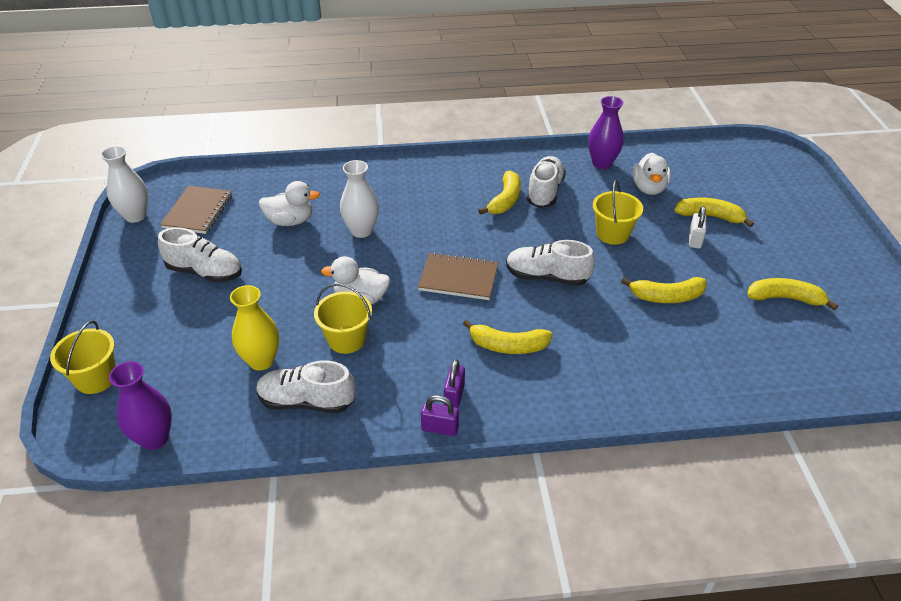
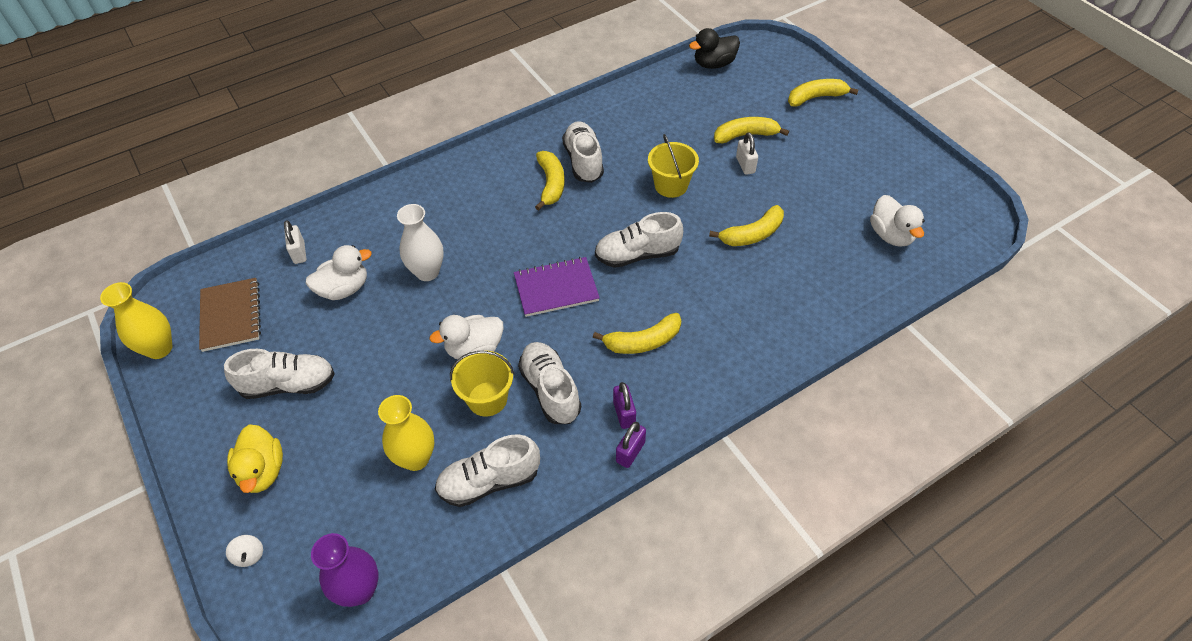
camera: 25 degrees left, 10 degrees up
(96, 378) = (249, 555): yellow bucket -> white spinning top
(135, 216) = (159, 348): white vase -> yellow vase
(145, 324) = (262, 471): none -> yellow duck
(275, 186) = (299, 253): none -> white padlock
(402, 353) = (550, 390): none -> white shoe
(440, 428) = (630, 452): purple padlock -> purple padlock turned 45 degrees counterclockwise
(458, 278) = (556, 288): brown notebook -> purple notebook
(602, 163) = (619, 110): purple vase -> none
(649, 188) = (677, 123): white duck -> white duck (891, 235)
(714, 153) = (714, 64): none -> black duck
(785, 298) = (848, 198): yellow banana -> yellow banana (816, 97)

